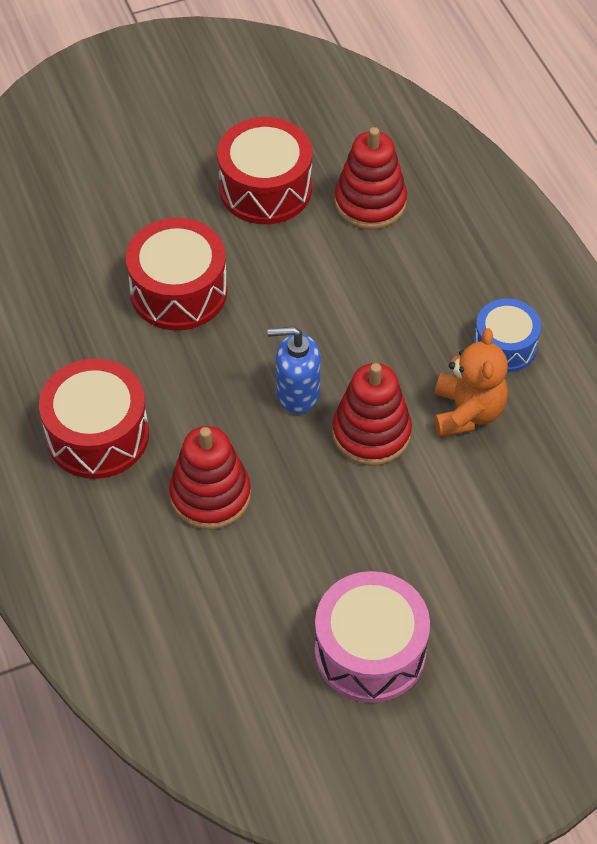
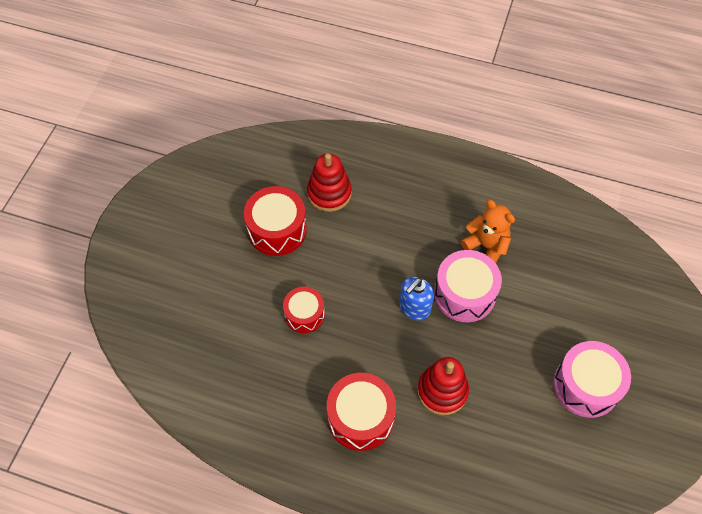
camera: 50 degrees left, 5 degrees up
(179, 291) = (304, 314): red drum -> red drum, size x0.64
(371, 433) = (464, 294): red stacking toy -> pink drum
(505, 346) = (462, 204): blue drum -> none

